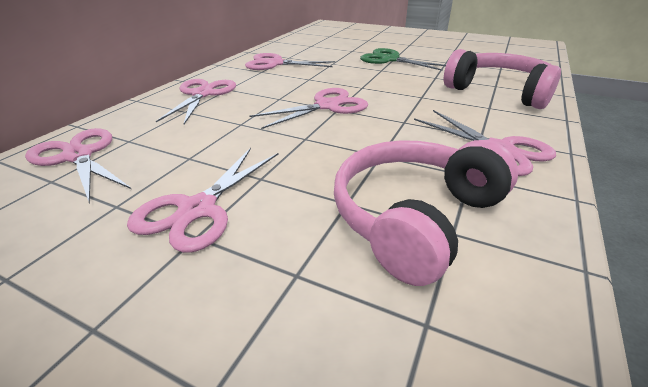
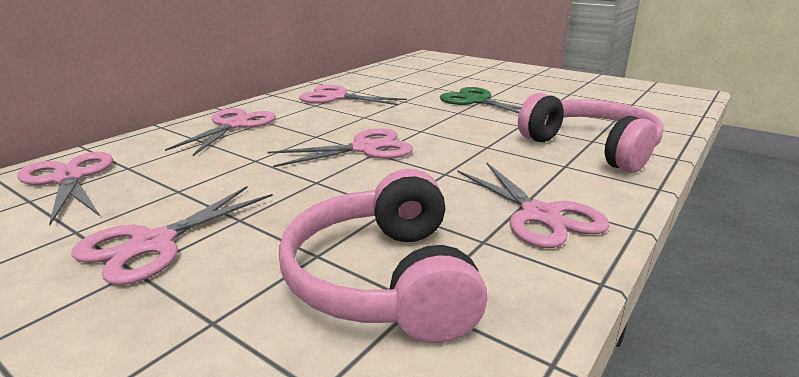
camera: 10 degrees right, 10 degrees down
(414, 217) = (383, 279): pink headphones -> pink headphones turned 60 degrees counterclockwise

